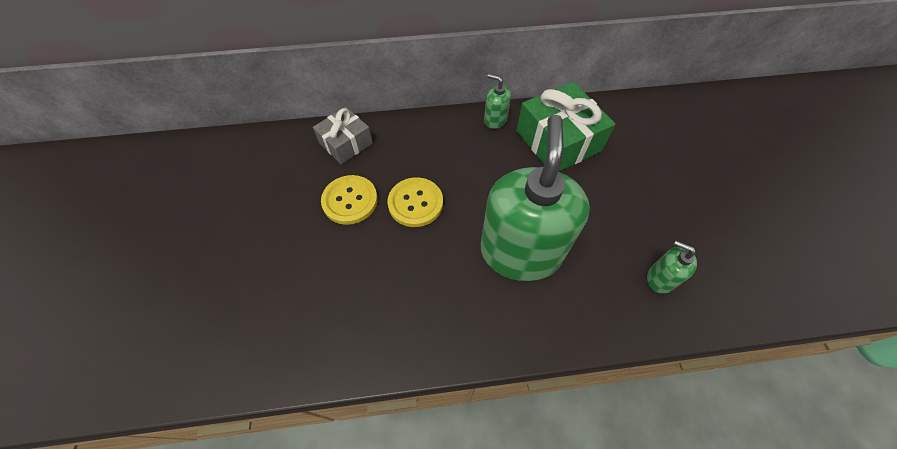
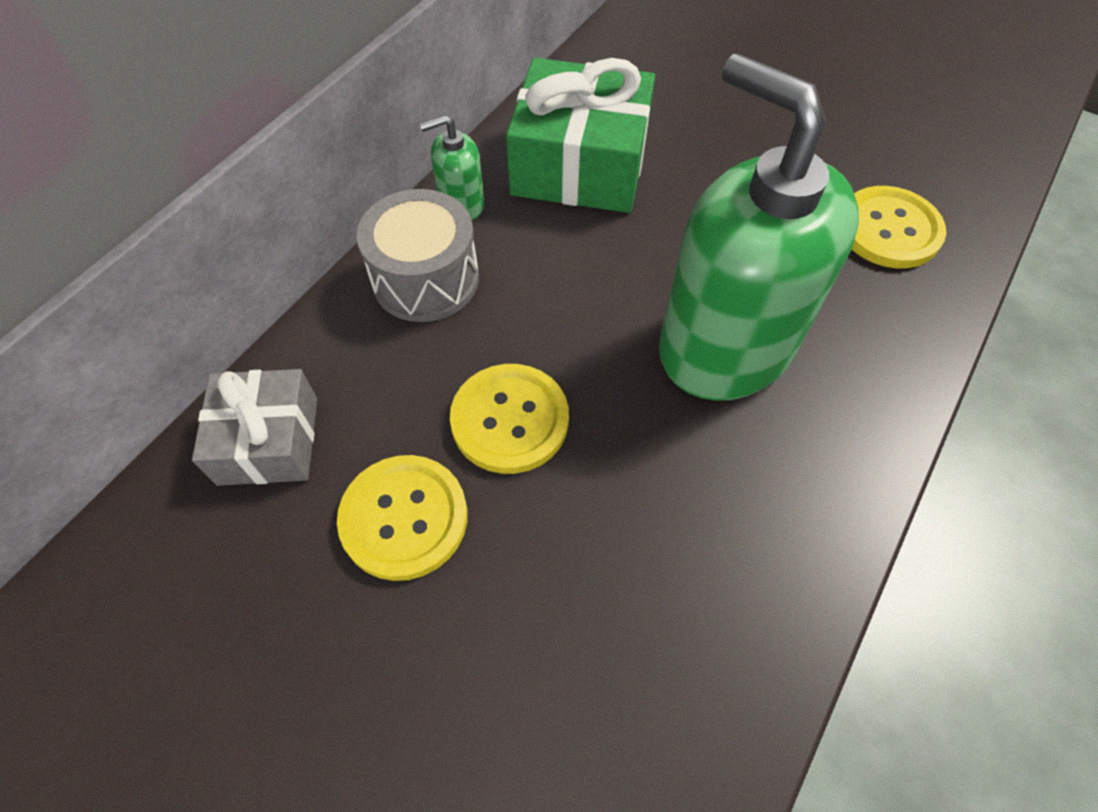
camera: 50 degrees left, 0 degrees up
(450, 135) = (425, 279): none -> grey drum
(660, 278) = (889, 230): green soap dispenser -> yellow button

